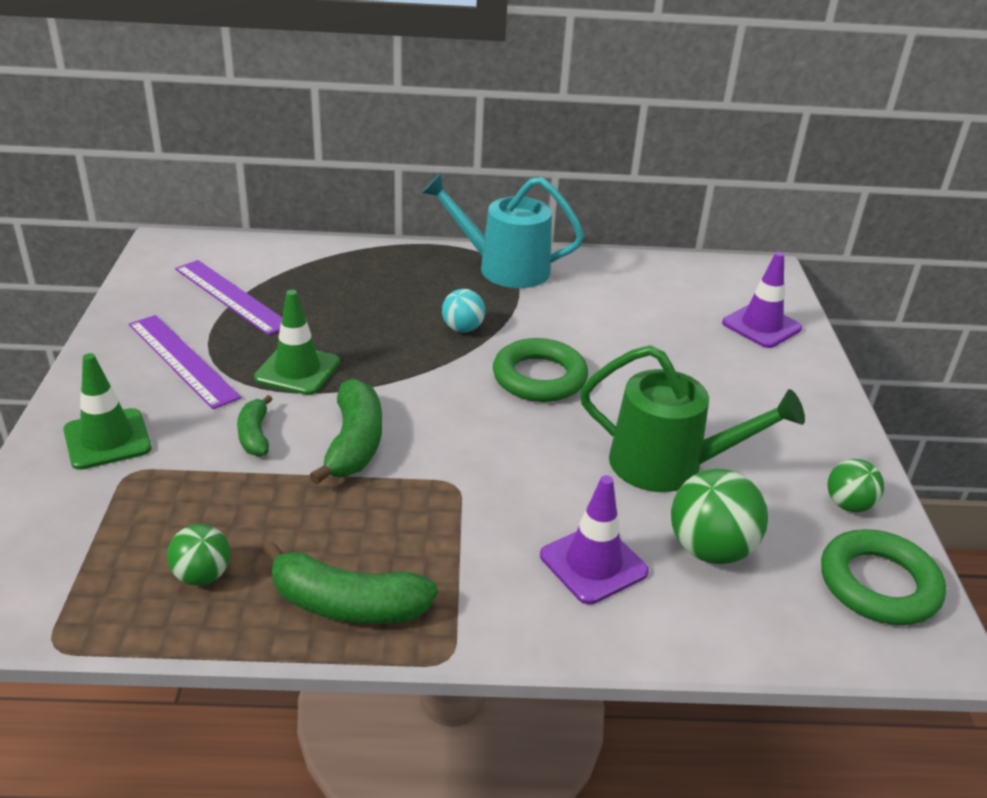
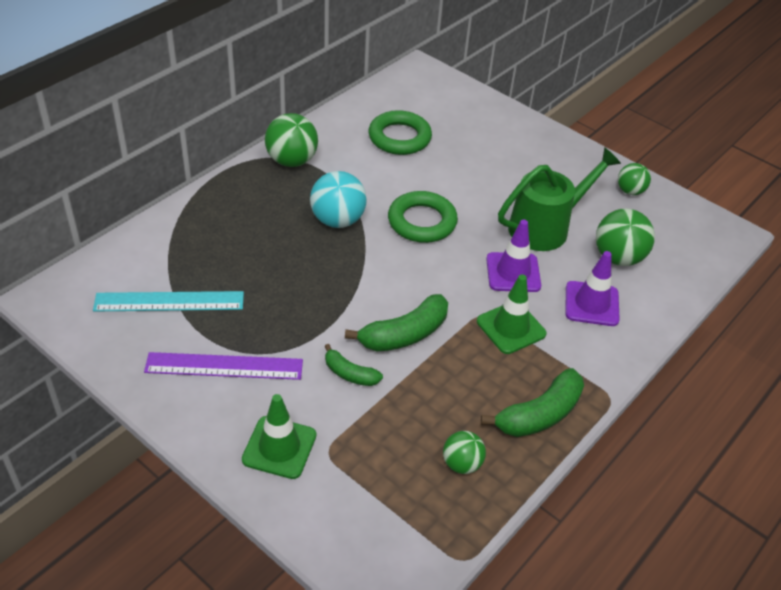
camera: 50 degrees left, 10 degrees up
(231, 296) = (169, 301): purple ruler -> turquoise ruler
(297, 370) = (300, 317): green traffic cone -> green traffic cone (511, 328)
(354, 443) = (404, 334): green banana -> green banana turned 105 degrees clockwise
(462, 329) = (337, 220): turquoise ball -> turquoise ball, size x1.65
(504, 268) = (292, 161): turquoise watering can -> green ball
(761, 326) = (467, 110): purple traffic cone -> purple traffic cone (513, 272)
(878, 584) = (686, 222): green ring -> green ring (399, 138)

